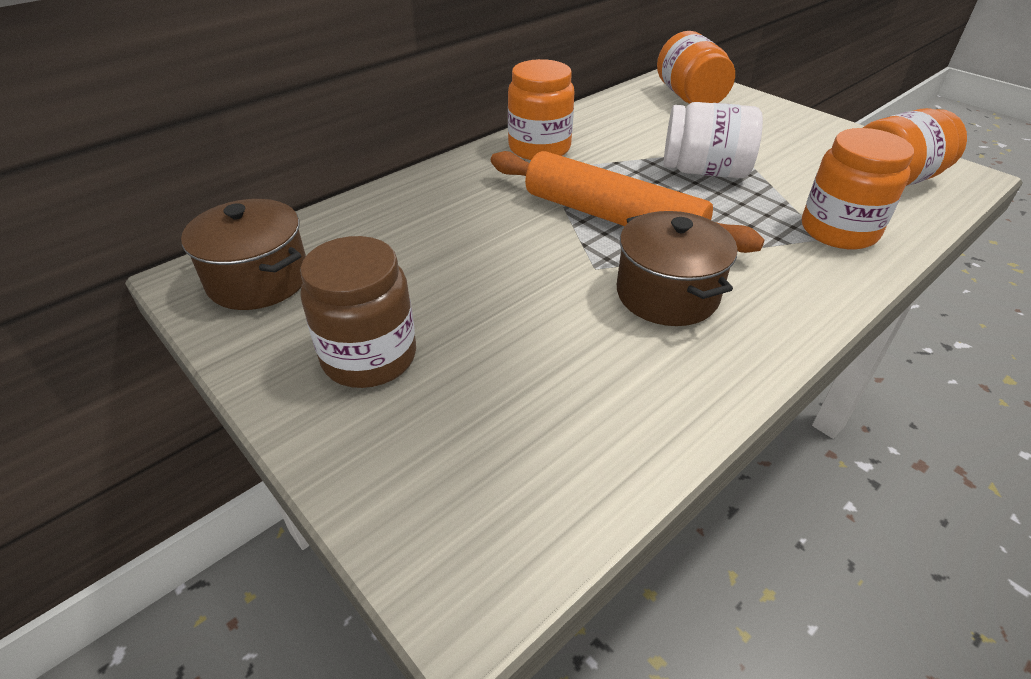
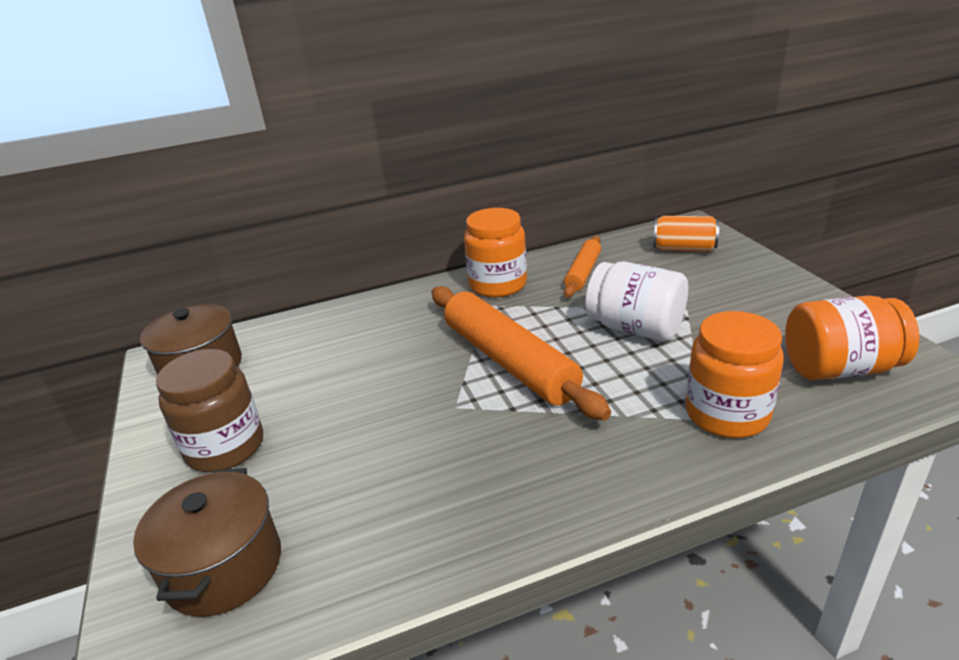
camera: 25 degrees right, 10 degrees down
(615, 128) = (583, 273): none -> orange rolling pin
(667, 294) = (498, 445): brown pot -> brown pot (224, 567)
(690, 97) = (683, 249): orange jar -> orange can

